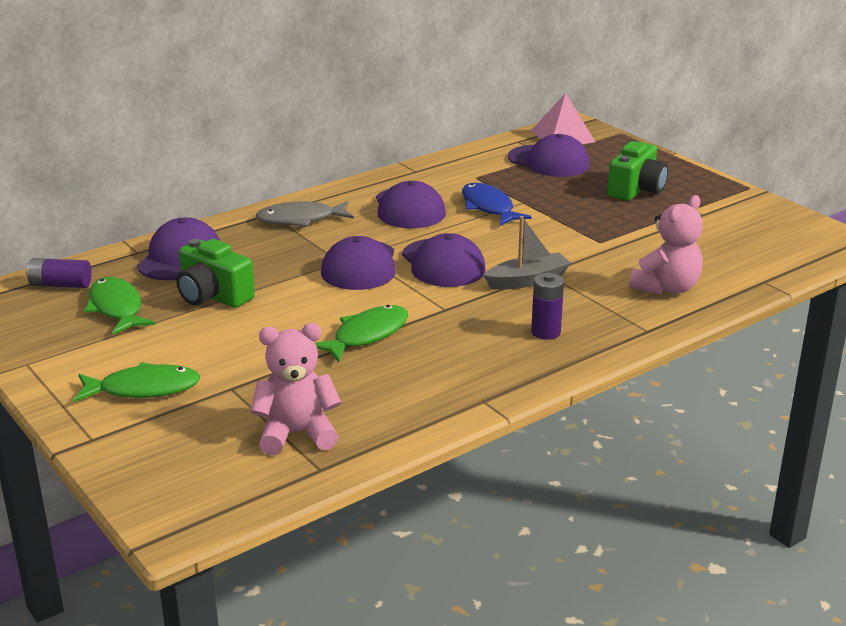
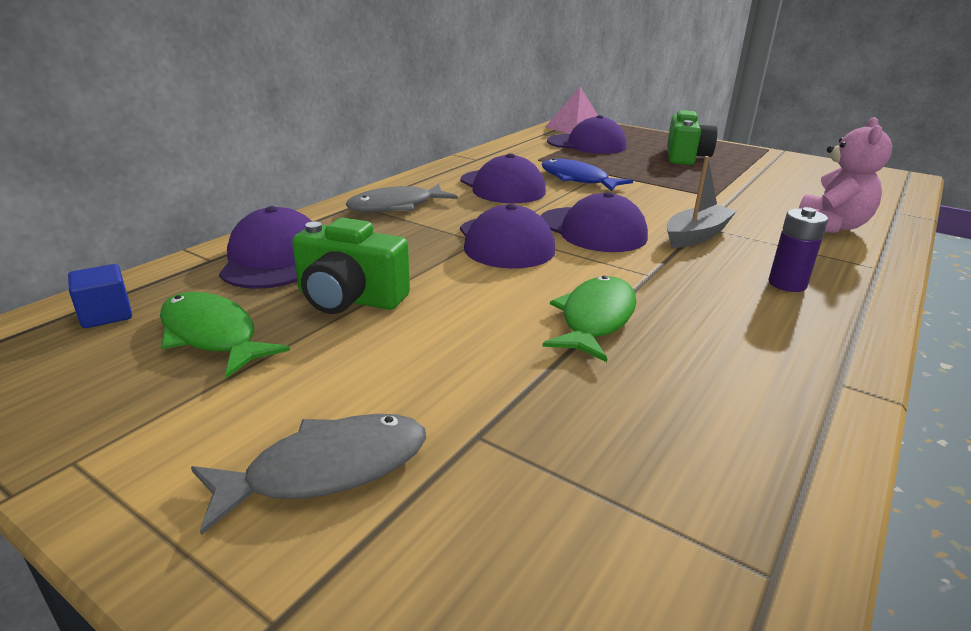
camera: 20 degrees left, 0 degrees up
(60, 285) = (106, 315): purple battery -> blue cube
(143, 389) = (327, 470): green fish -> grey fish
(297, 434) = (659, 504): pink teddy bear -> none

